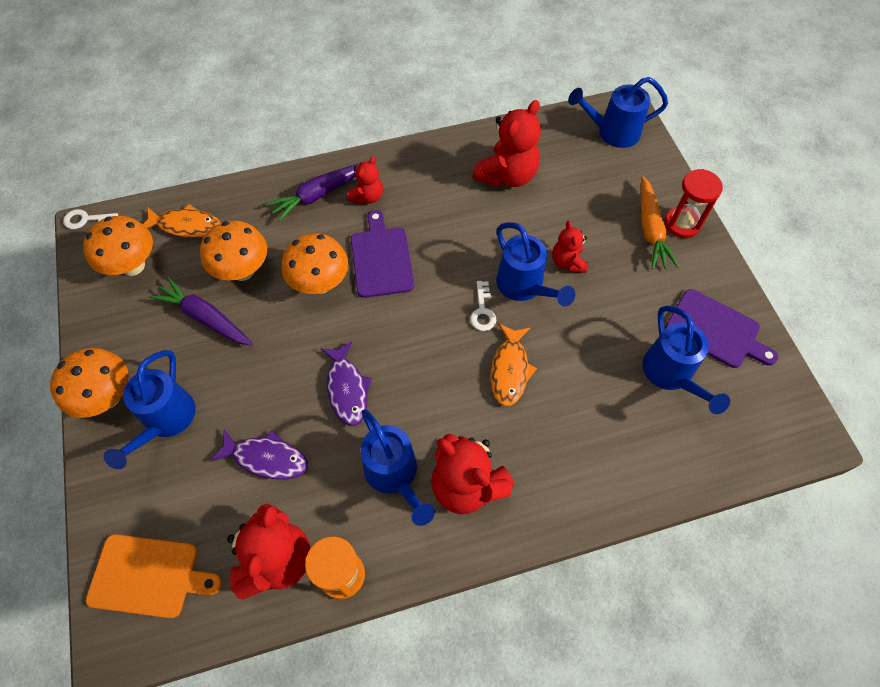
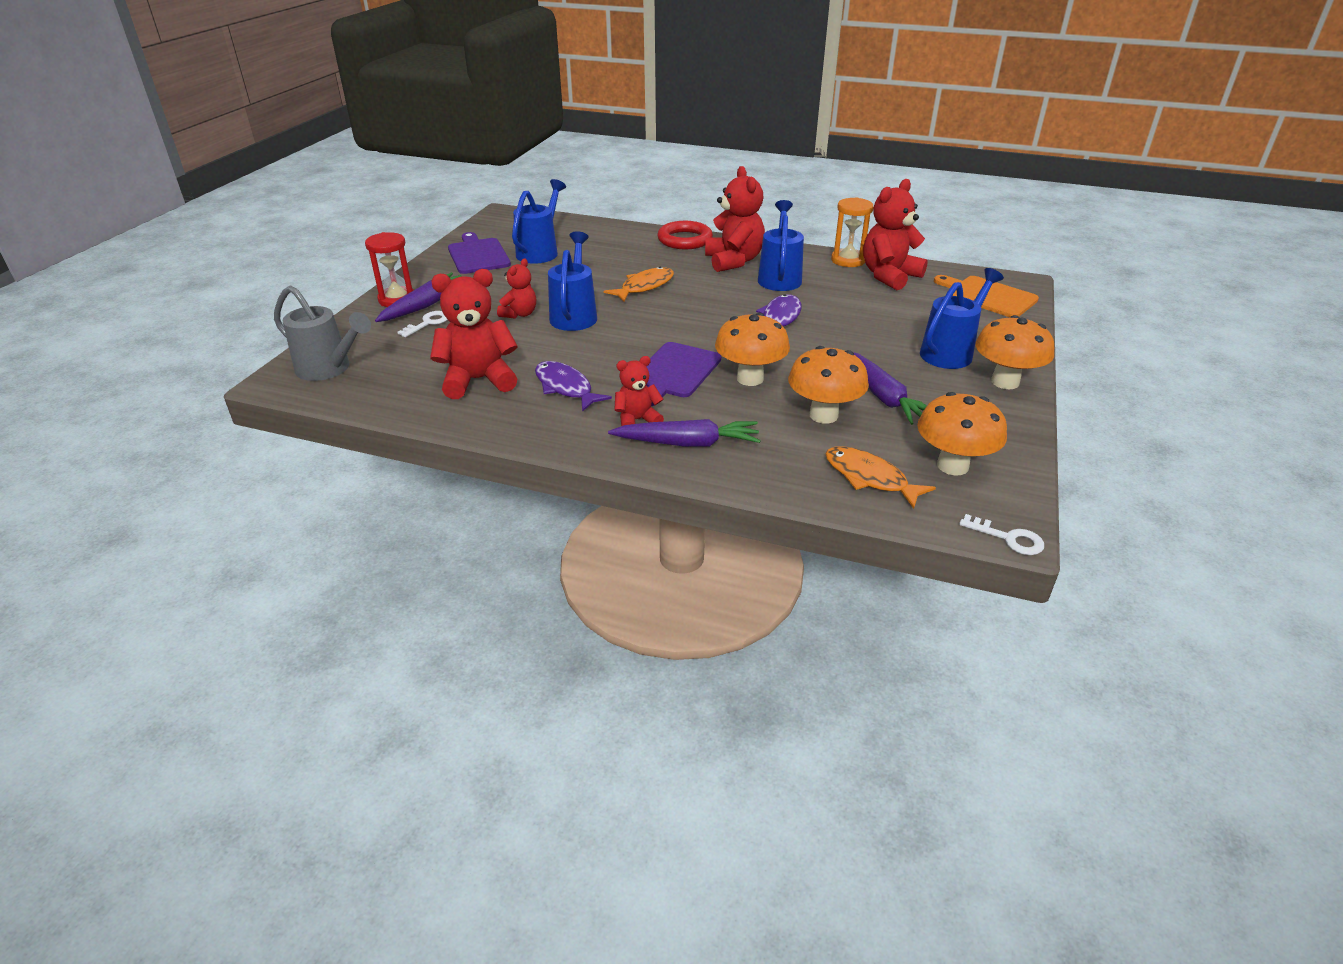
camera: 145 degrees left, 25 degrees down
(266, 458) = (871, 311): purple fish -> purple fish (565, 387)
(482, 311) = (625, 316): white key -> white key (428, 323)
(558, 505) = (685, 240): none -> red ring
(612, 132) = (329, 369): blue watering can -> grey watering can
(650, 229) = (425, 305): orange carrot -> purple carrot

